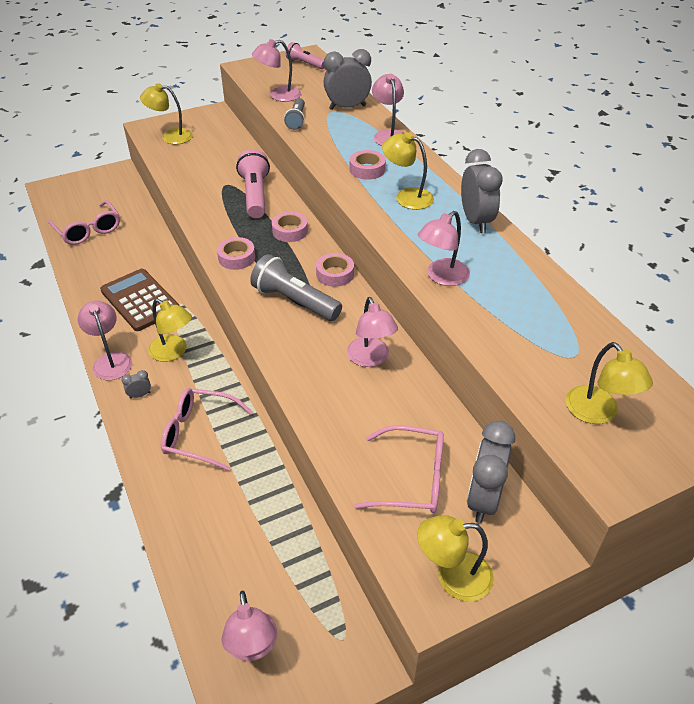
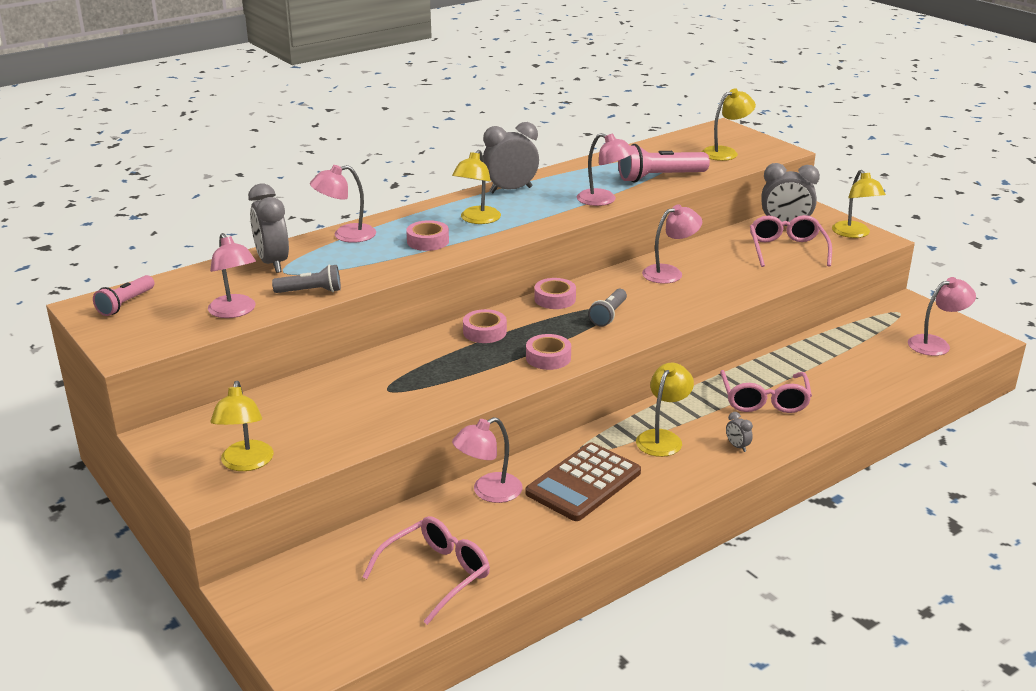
camera: 100 degrees left, 15 degrees down
(110, 360) = (698, 479): pink lamp -> pink lamp (488, 492)
(255, 195) = (410, 364): pink flashlight -> pink flashlight (660, 177)
(294, 301) = (609, 315): grey flashlight -> grey flashlight, size x0.61

